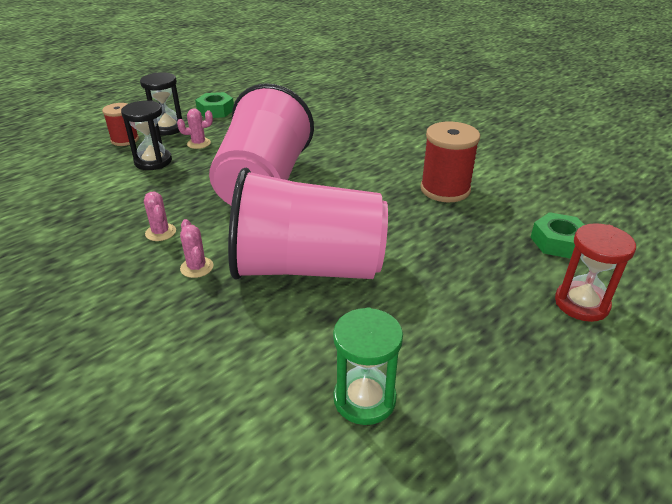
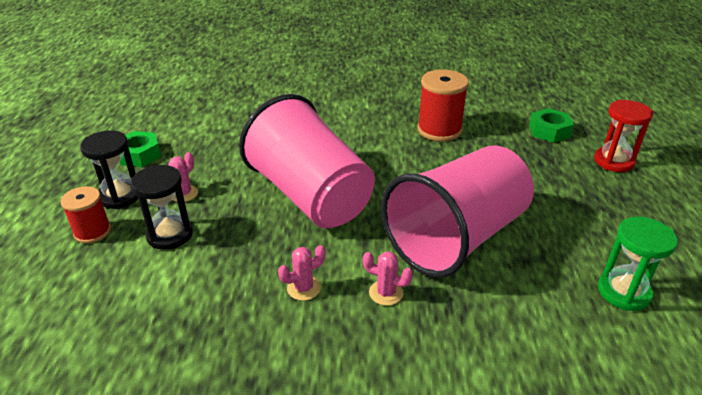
camera: 45 degrees left, 0 degrees up
(160, 232) = (304, 288): pink cactus -> pink cactus turned 45 degrees counterclockwise

